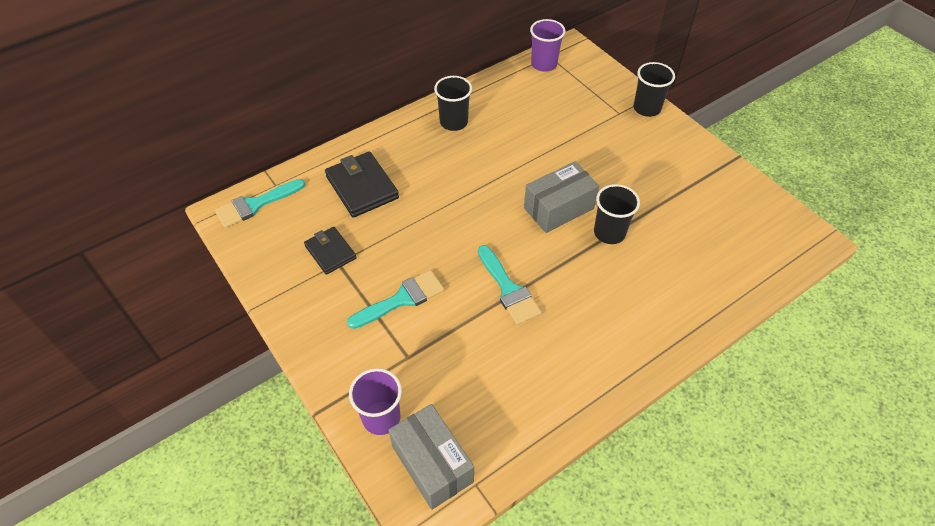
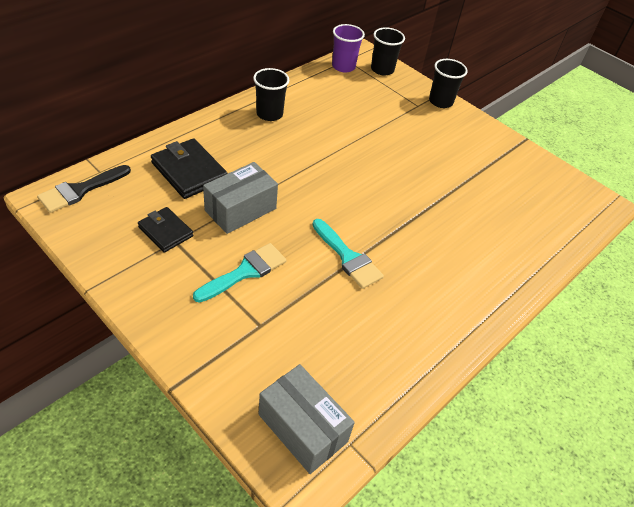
camera: 15 degrees left, 5 degrees down
(255, 204) = (80, 190): turquoise brush -> black brush
(381, 417) = (242, 387): purple cup -> none
(558, 208) = (380, 185): grey box -> grey box (240, 209)
(609, 233) = (430, 204): black cup -> black cup (382, 69)

